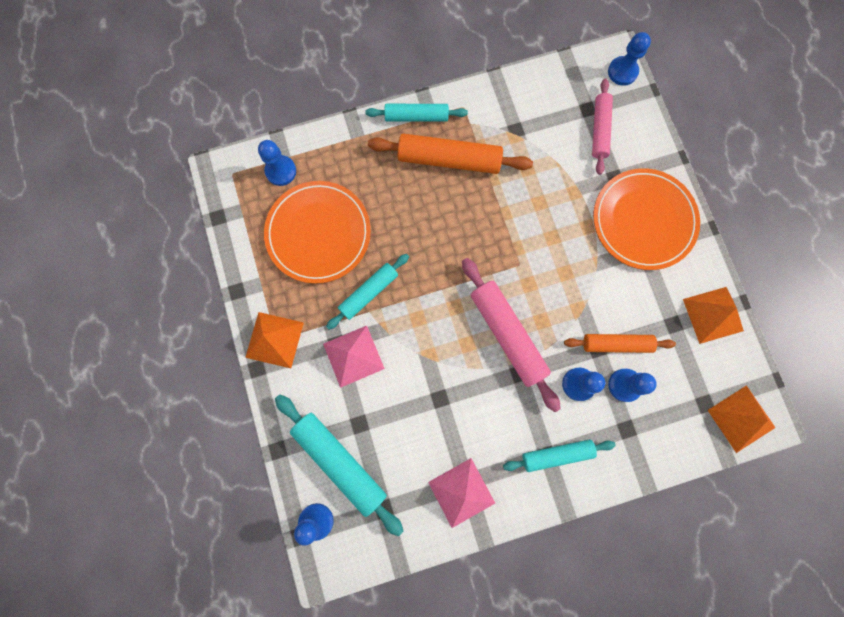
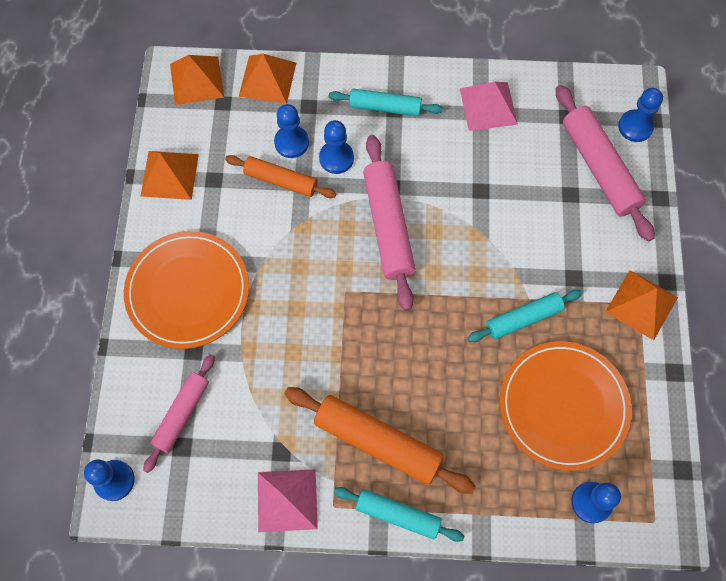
camera: 160 degrees left, 10 degrees down
(340, 461) = (599, 168): turquoise rolling pin -> pink rolling pin
(353, 356) = (559, 259): pink pyramid -> pink pyramid (287, 500)
(677, 445) = (267, 79): none -> orange pyramid

